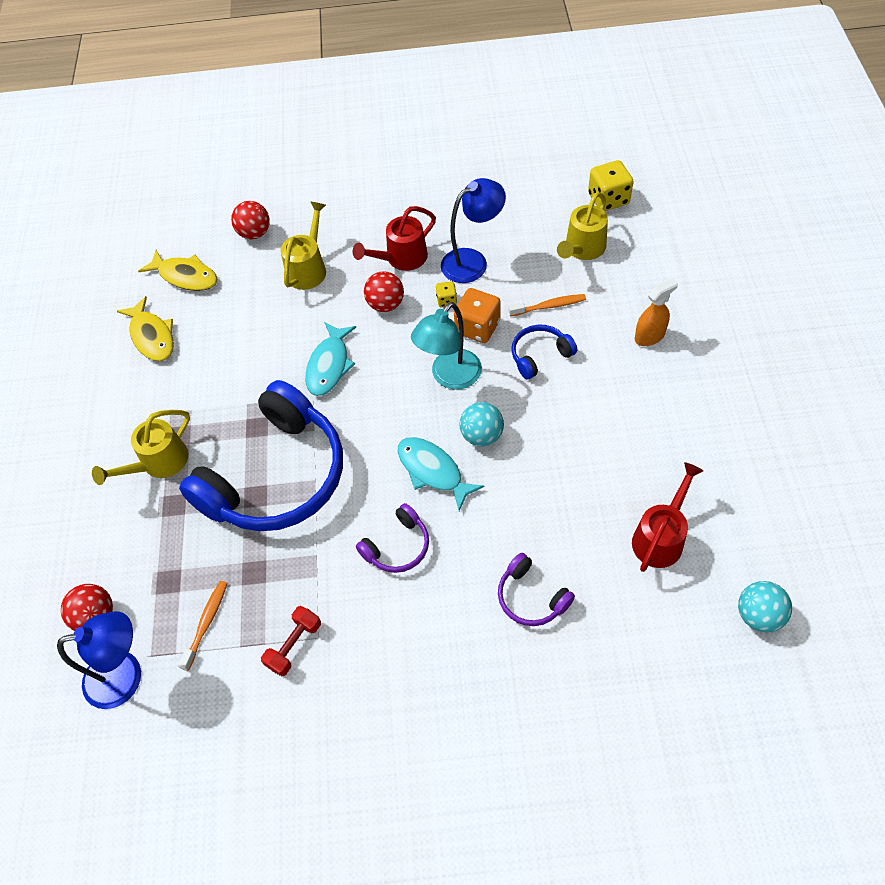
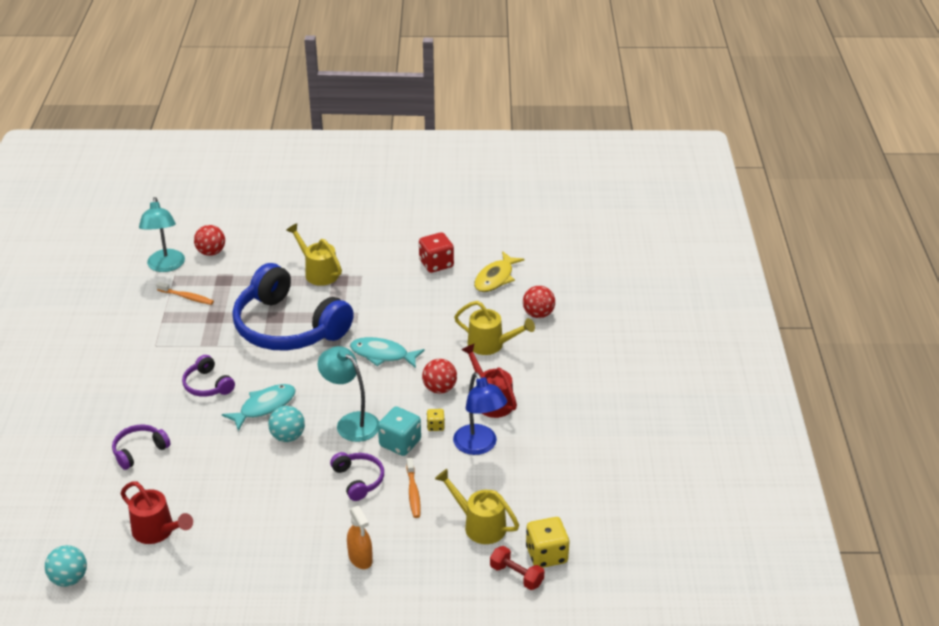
camera: 90 degrees right, 20 degrees down
(126, 676) = (166, 266): blue lamp -> turquoise lamp
(152, 336) = (436, 264): yellow fish -> red dice
(294, 645) = (154, 335): red dumbbell -> red dumbbell (516, 575)
(477, 327) = (400, 443): orange dice -> turquoise dice
(540, 355) = (358, 480): blue headphones -> purple headphones

